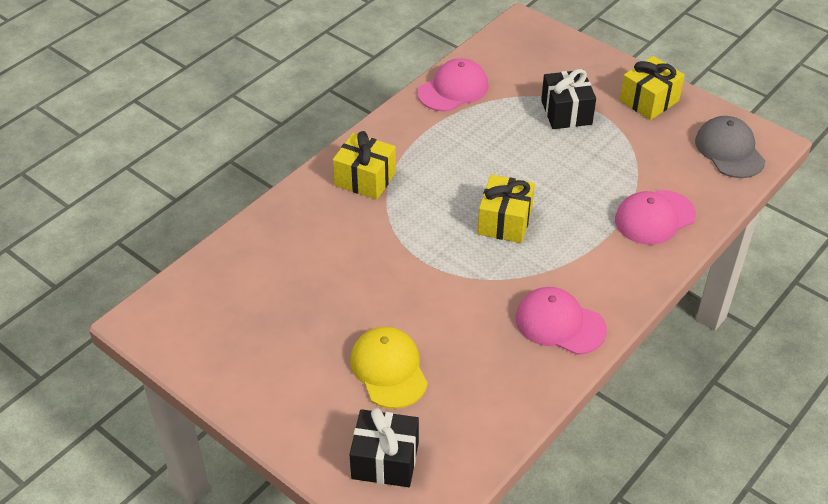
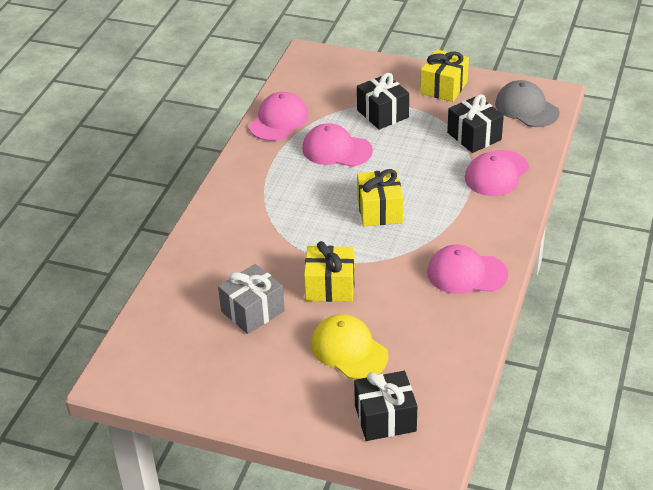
camera: 20 degrees left, 5 degrees down
(315, 293) = (252, 311): none -> grey gift
(365, 179) = (244, 210): yellow gift -> yellow gift (330, 286)
(496, 139) = (336, 150): none -> pink cap
(652, 167) = (474, 136): none -> black gift

